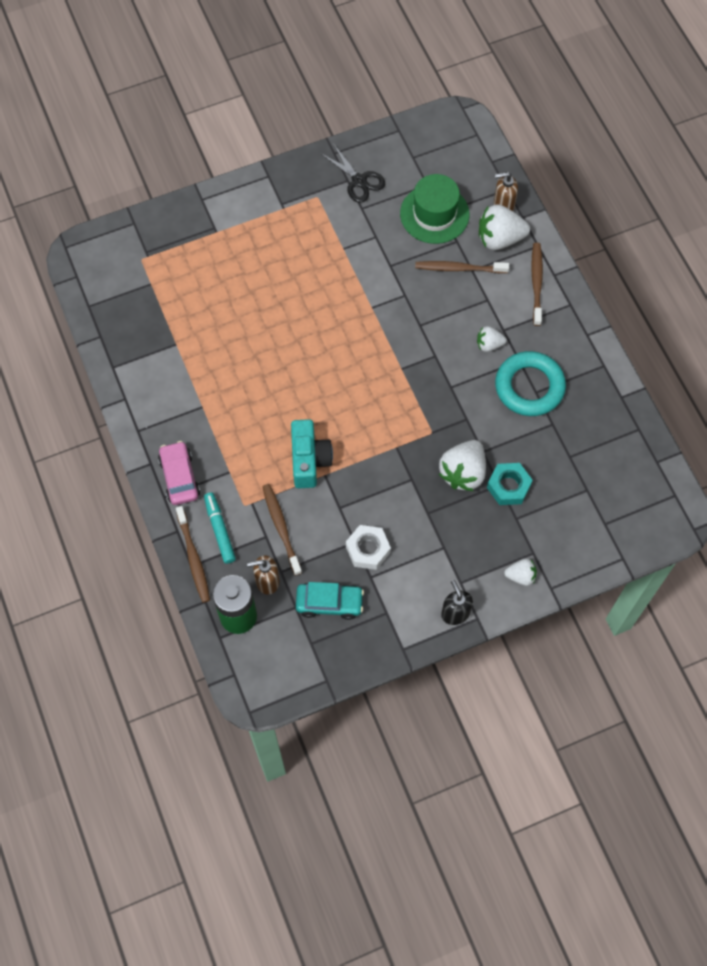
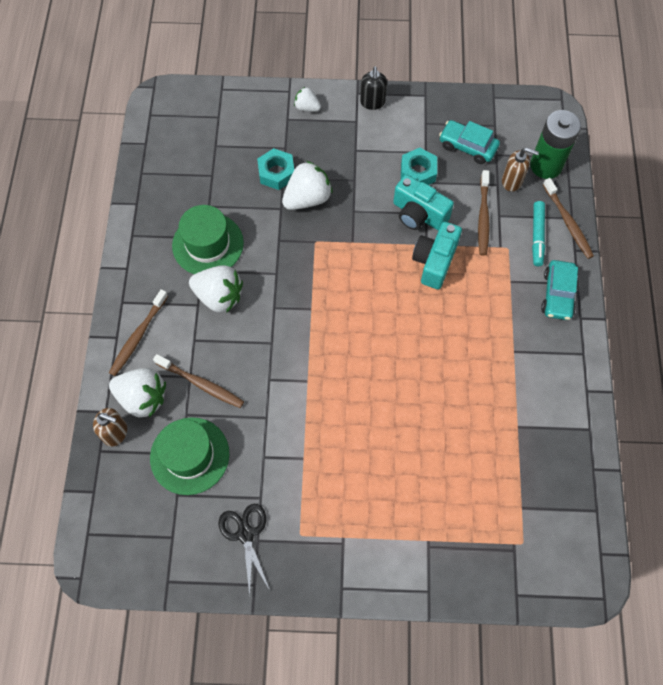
camera: 155 degrees left, 0 degrees up
(179, 477) = (557, 294): pink car -> turquoise car
(193, 558) = (568, 223): brown toothbrush -> brown toothbrush turned 150 degrees clockwise
(346, 503) = (418, 214): none -> turquoise camera
(368, 549) = (418, 172): white nut -> turquoise nut
(489, 344) = (219, 296): white strawberry -> white strawberry, size x1.80
(529, 387) = (208, 244): turquoise ring -> green hat

